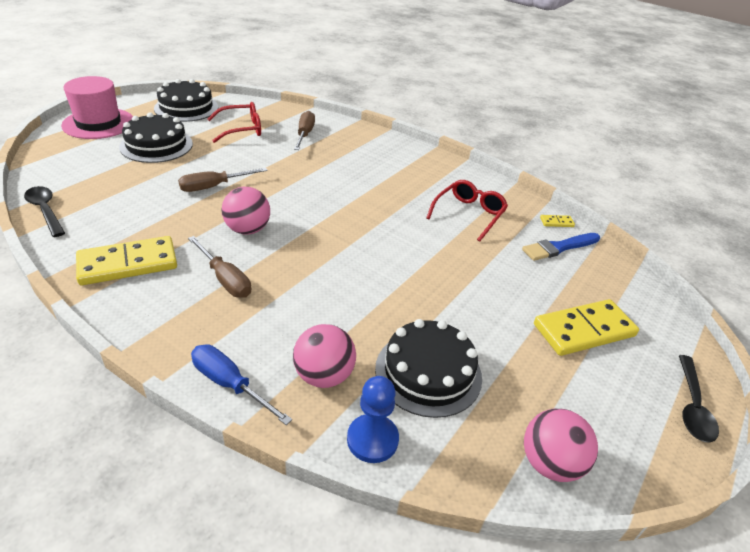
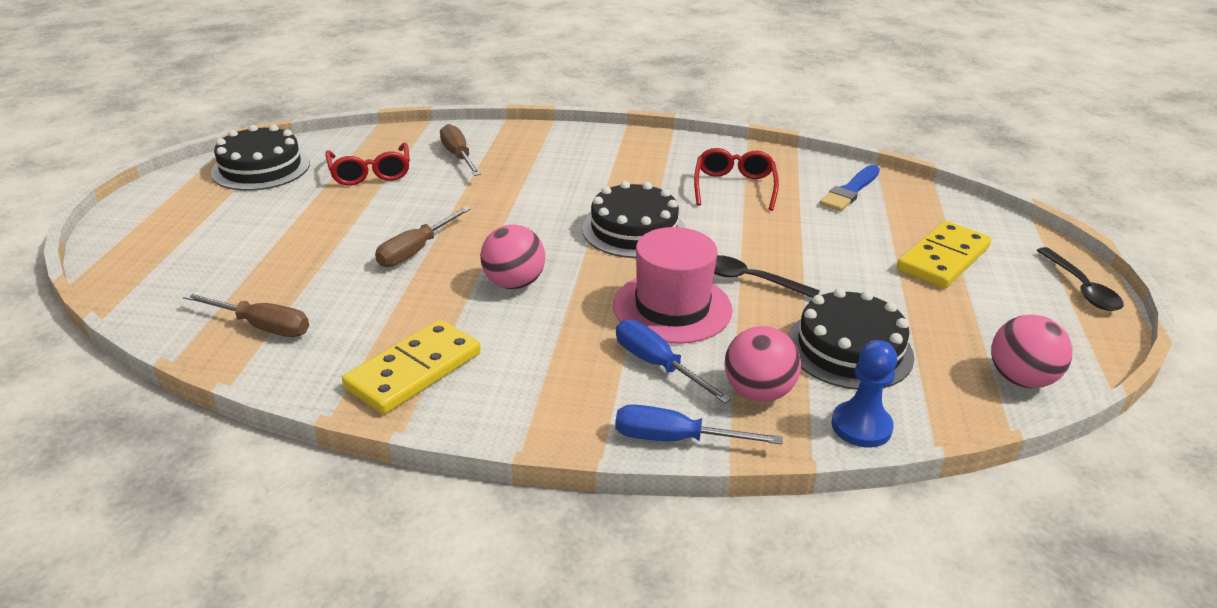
camera: 25 degrees left, 5 degrees down
(45, 211) = (222, 352): black spoon -> black spoon (750, 280)
(98, 123) = (156, 224): pink hat -> pink hat (672, 307)
(156, 145) = (277, 226): black cake -> black cake (634, 230)
(225, 279) = (549, 343): brown screwdriver -> brown screwdriver (262, 326)
(242, 129) = (370, 173): red glasses -> red glasses turned 120 degrees clockwise
(276, 324) = (657, 365): none -> blue screwdriver
(556, 222) = (825, 167): yellow domino -> none

